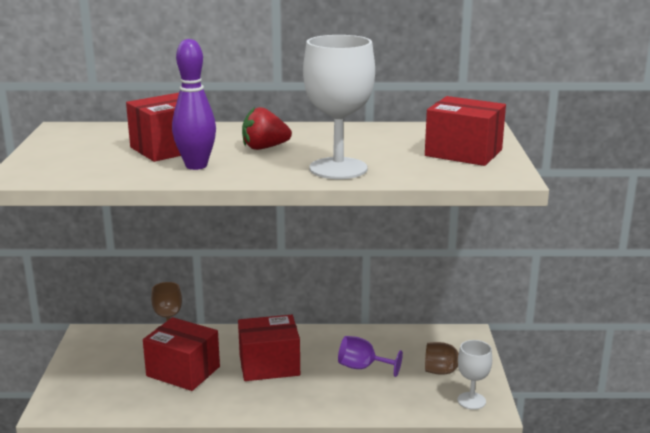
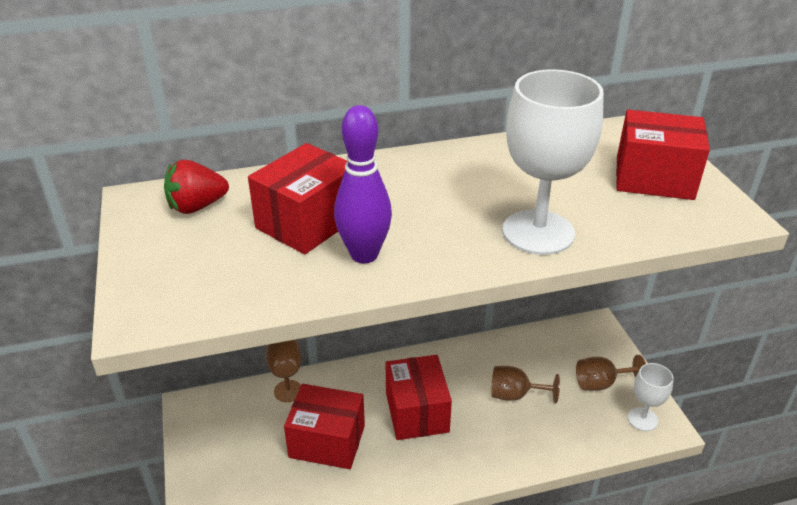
camera: 15 degrees left, 15 degrees up
(264, 148) = (424, 203): red strawberry -> red strawberry (197, 206)
(269, 365) = (417, 412): red box -> red box turned 75 degrees counterclockwise
(362, 367) = (515, 395): purple goblet -> brown goblet

